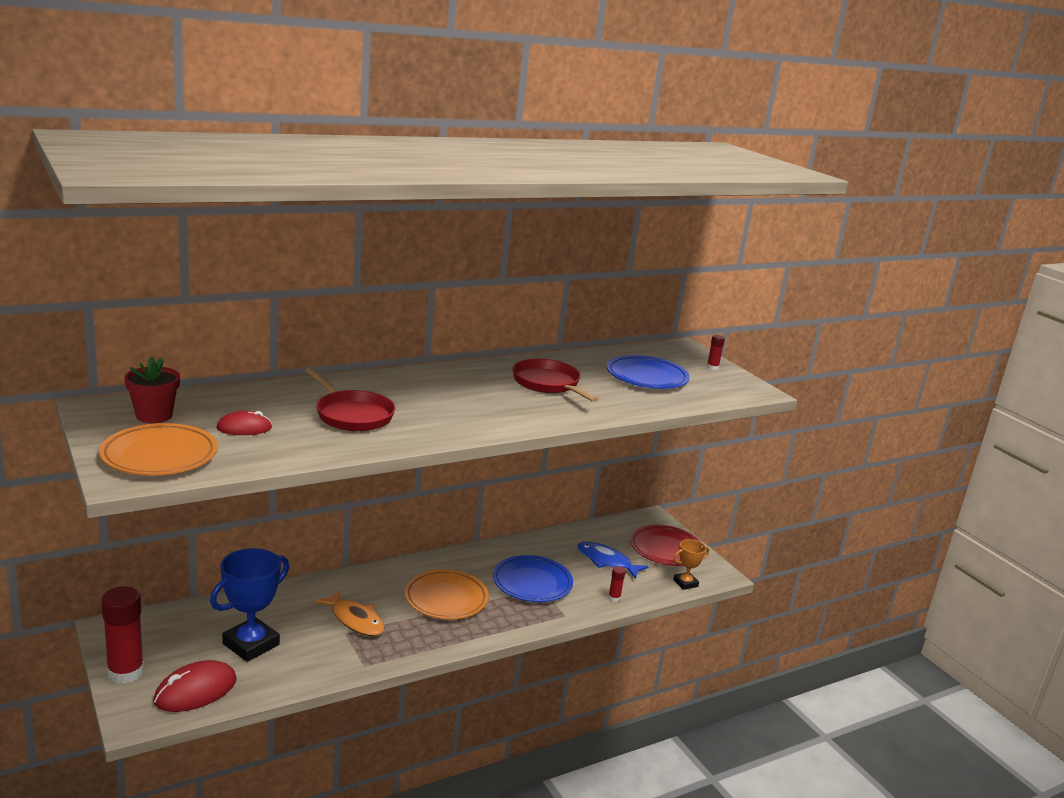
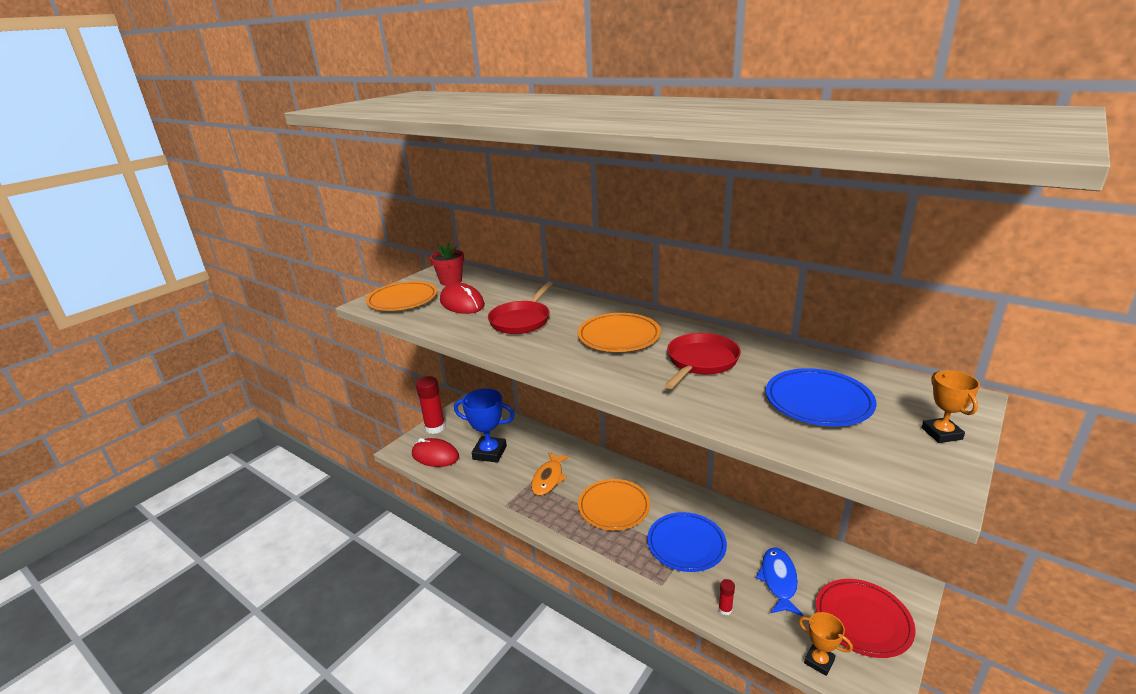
camera: 70 degrees right, 5 degrees up
(244, 428) = (462, 303): red mouse -> red mouse, size x1.62
(459, 392) = (619, 337): none -> orange plate
(712, 367) = (941, 433): red glue stick -> orange trophy

